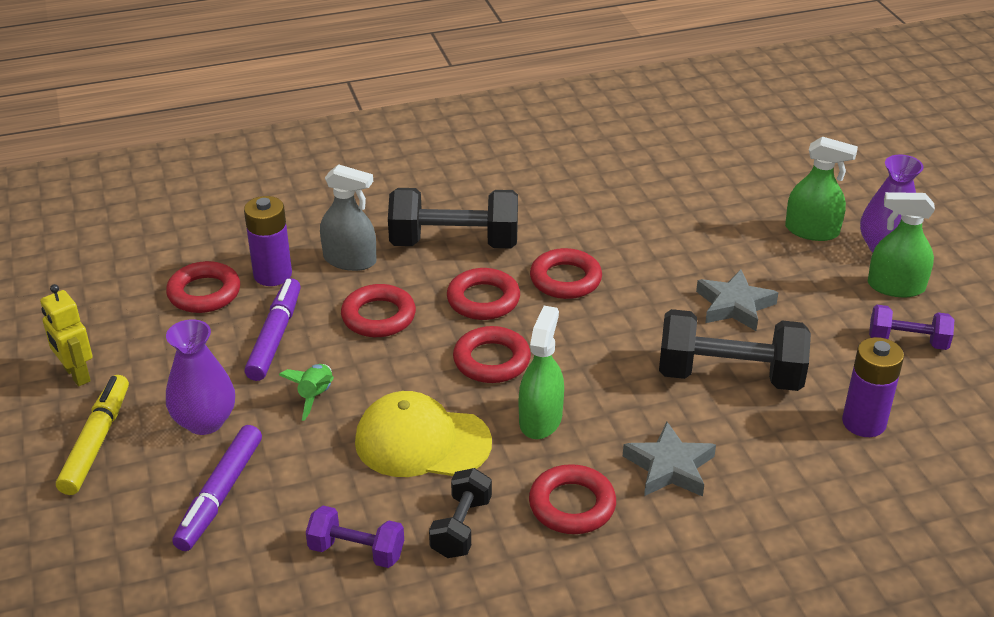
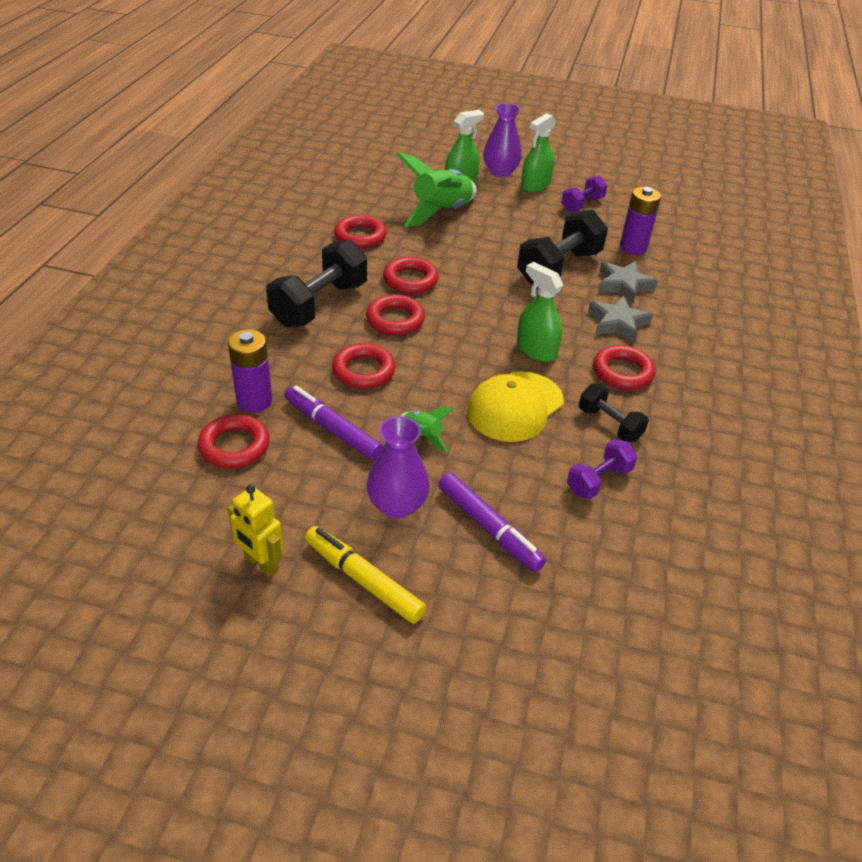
camera: 60 degrees left, 5 degrees up
(76, 374) = (261, 563): yellow robot -> yellow robot turned 45 degrees clockwise
(350, 260) = (282, 357): grey spray bottle -> none
(491, 360) = (461, 343): red ring -> red ring (360, 236)
(727, 243) = (441, 212): none -> green rocket
(734, 305) = (499, 237): grey star -> grey star (623, 285)

